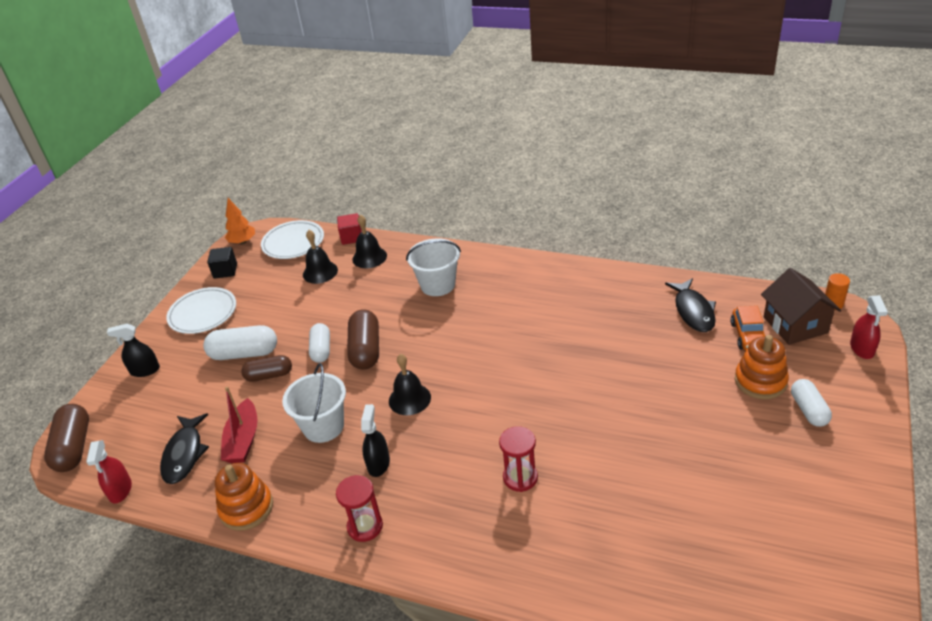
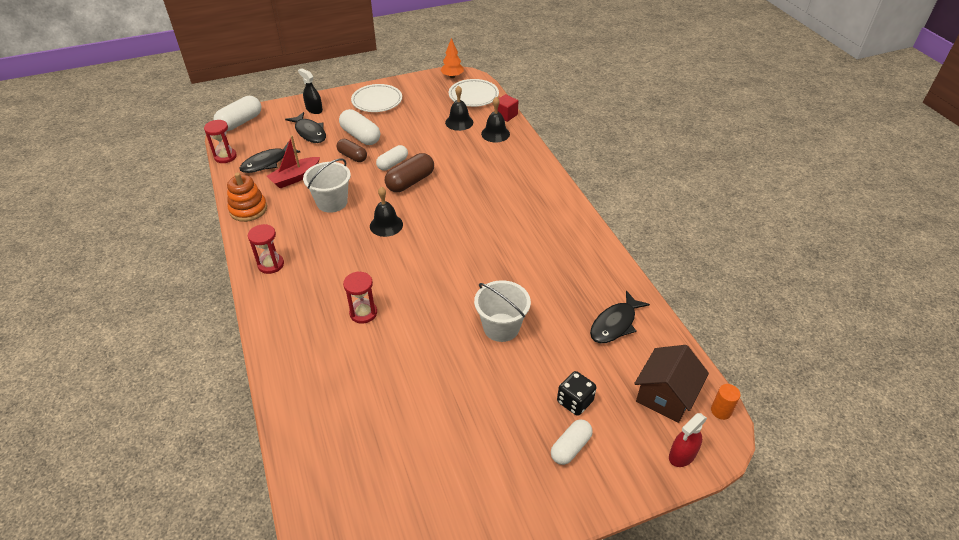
camera: 45 degrees right, 5 degrees up
(74, 447) = (240, 122): brown capsule -> white capsule
(120, 490) = (225, 157): red spray bottle -> red hourglass
(180, 392) = (309, 132): none -> black fish
(225, 271) = (420, 86): black cube -> none
(378, 464) = (322, 242): black spray bottle -> none
(438, 285) = (502, 178): white bucket -> white bucket (501, 327)
(748, 335) = (620, 371): orange car -> none
(760, 381) = (574, 401): orange stacking toy -> black dice

